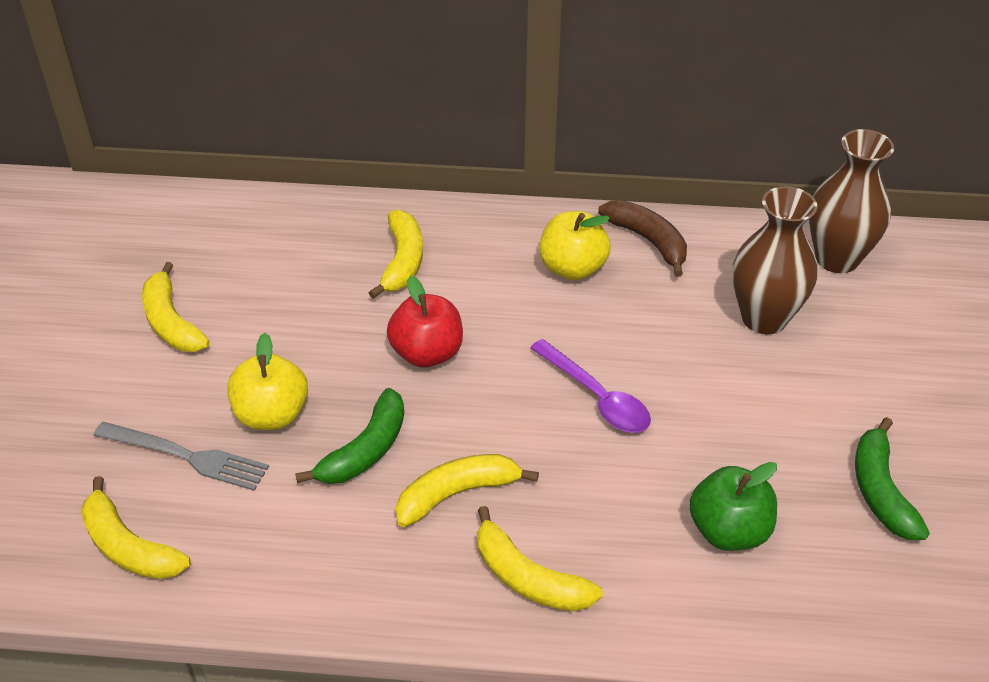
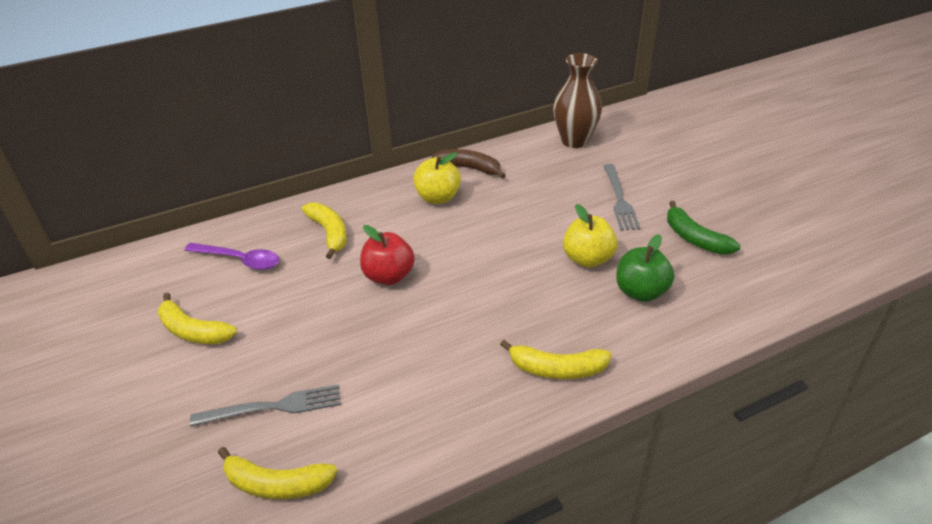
camera: 30 degrees left, 5 degrees down
(272, 415) = (314, 354): yellow apple -> yellow apple (587, 259)
(365, 450) = (396, 346): green banana -> none
(457, 494) = (475, 344): yellow banana -> none
(596, 397) = (510, 257): purple spoon -> purple spoon (239, 260)
(764, 318) = (564, 182): brown vase -> none
(822, 380) = (619, 199): none -> grey fork

